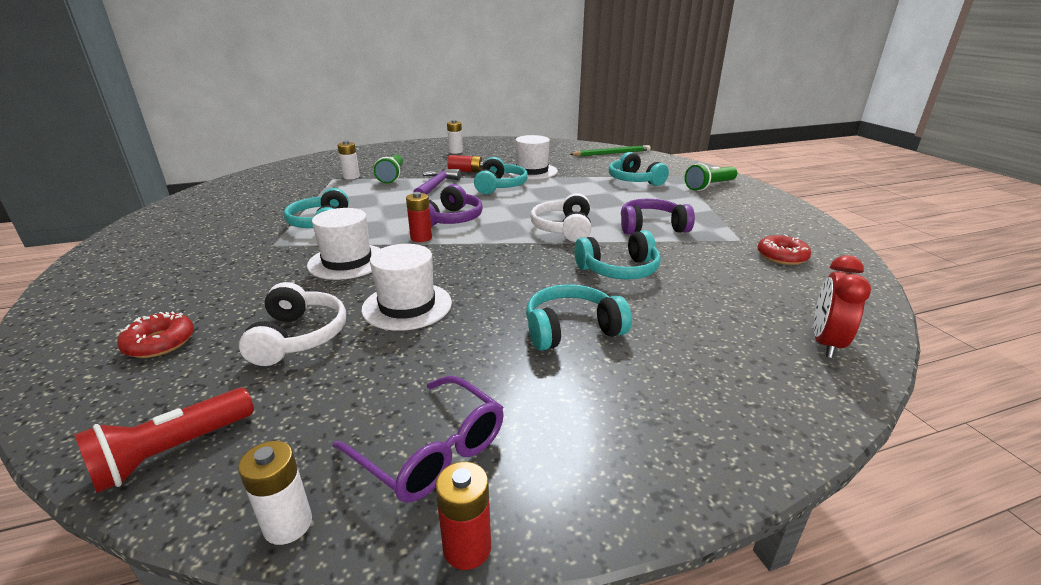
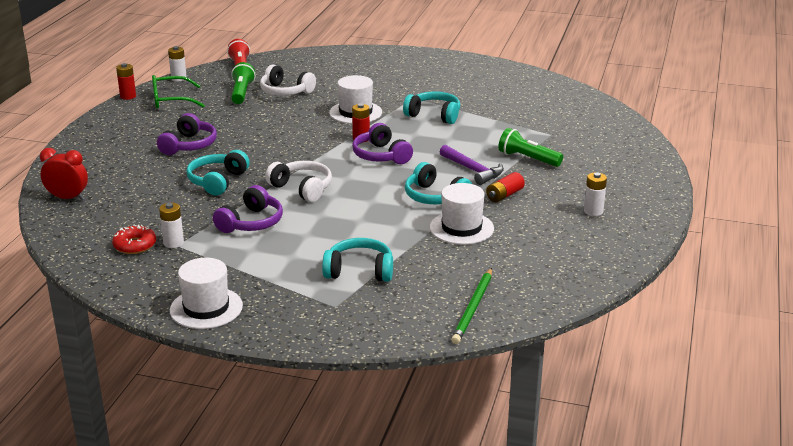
camera: 125 degrees right, 0 degrees up
(160, 342) = (324, 68): red donut -> none
(351, 177) = (548, 142): white battery -> white battery (173, 243)
(407, 306) = (276, 116): white hat -> white hat (206, 308)
(431, 451) = (171, 100): purple glasses -> green glasses
(571, 329) = (189, 145): turquoise headphones -> purple headphones
(709, 186) = (284, 305): green flashlight -> green flashlight (241, 93)
(825, 343) = (68, 198): red clock -> red clock turned 45 degrees counterclockwise

